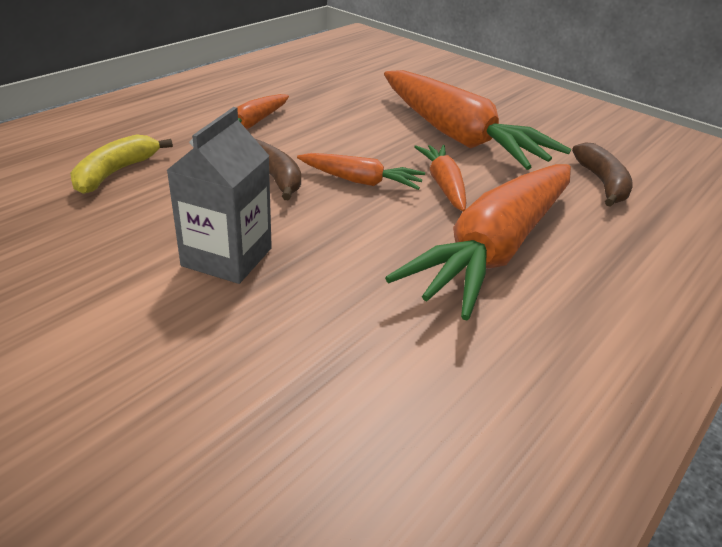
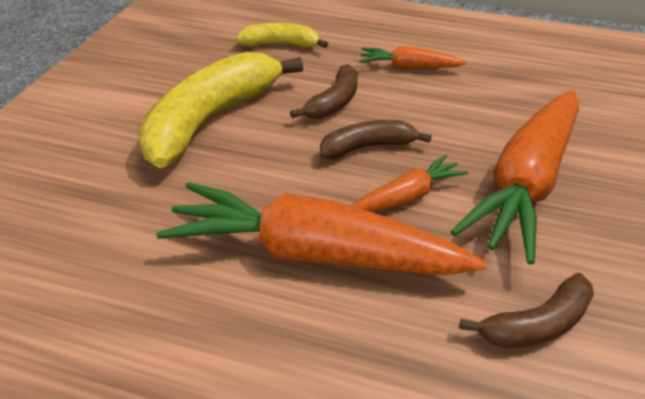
camera: 70 degrees right, 5 degrees up
(227, 257) = (211, 120): grey carton -> yellow banana
(361, 181) = (367, 147): orange carrot -> brown banana

